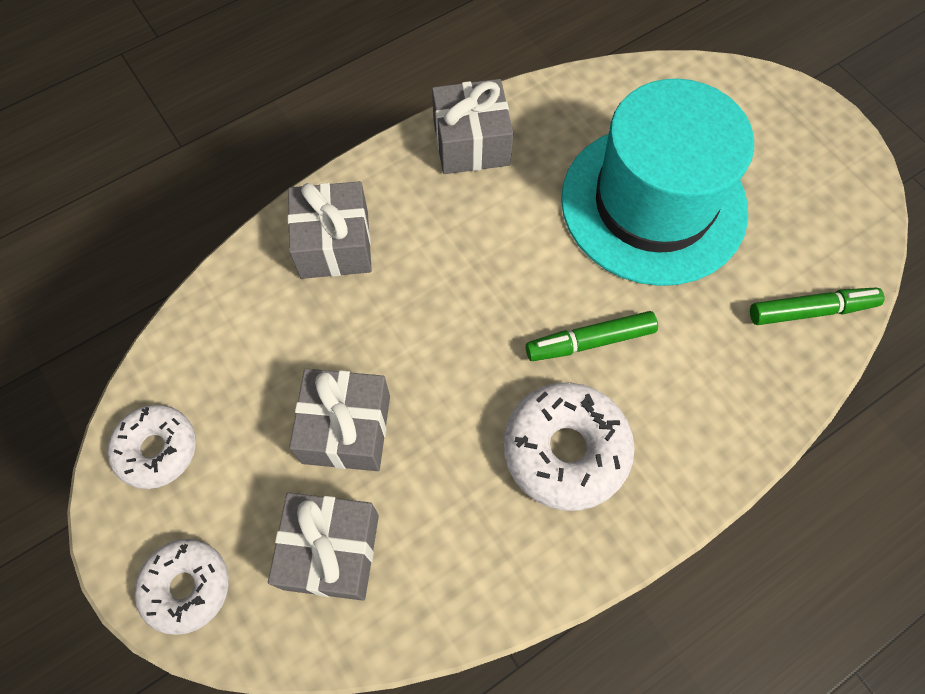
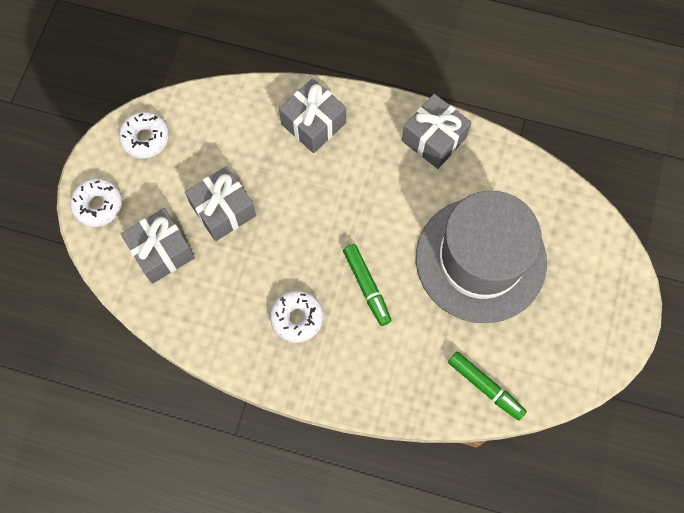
camera: 50 degrees right, 5 degrees up
(565, 450) = (297, 318): white donut -> white donut, size x0.66
(590, 341) = (367, 286): green marker -> green marker turned 150 degrees counterclockwise
(653, 204) = (480, 259): turquoise hat -> grey hat

